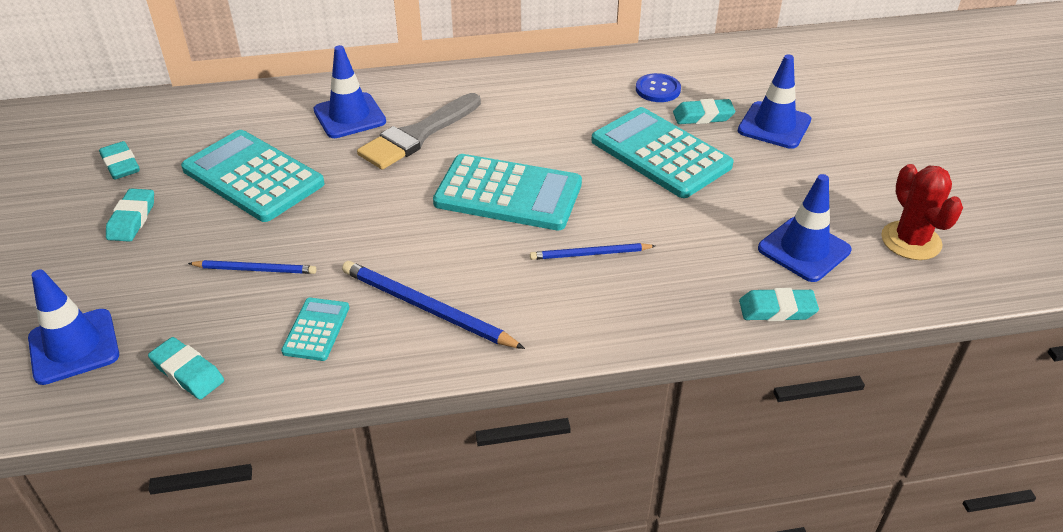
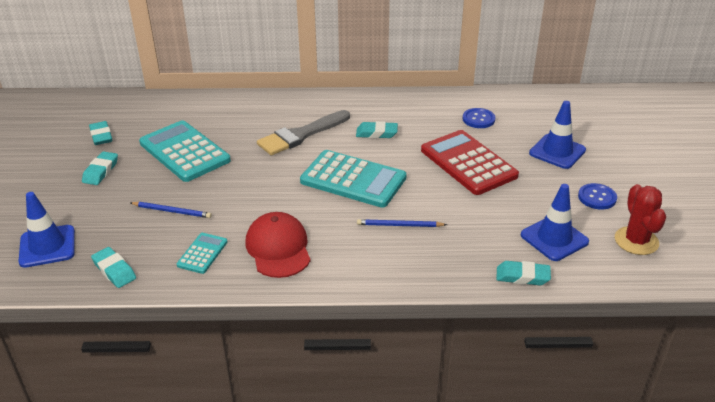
camera: 10 degrees right, 5 degrees down
(349, 116) = (258, 118): blue traffic cone -> none
(426, 308) = (278, 248): blue pencil -> red cap
(660, 153) = (468, 163): turquoise calculator -> red calculator
(703, 116) = (506, 140): turquoise eraser -> turquoise eraser (376, 133)
(843, 185) = (597, 197): none -> blue button

